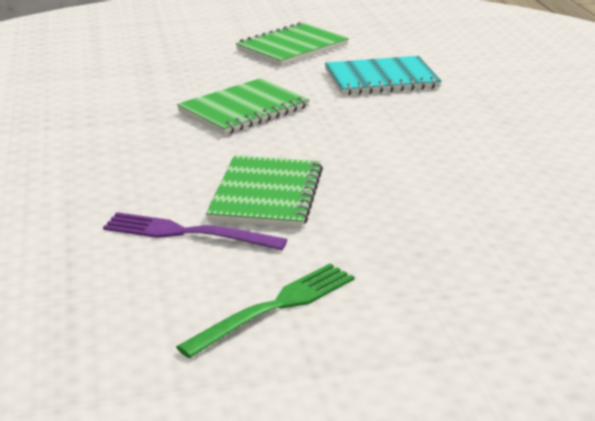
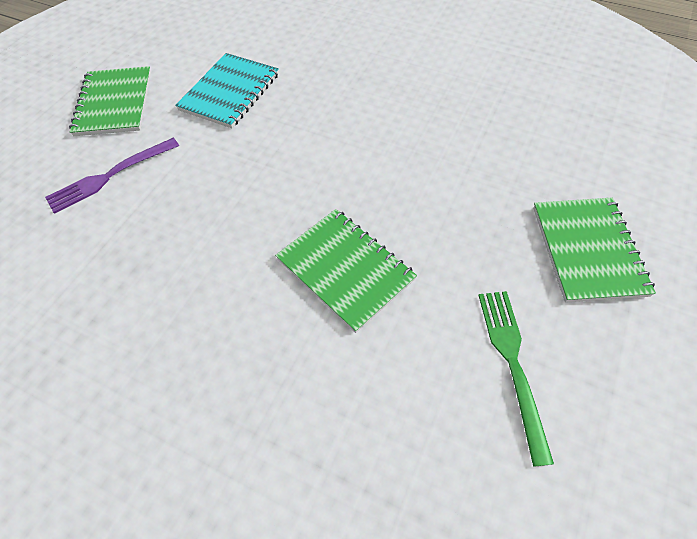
camera: 50 degrees left, 30 degrees up
(185, 233) = (360, 359): purple fork -> purple fork (109, 177)
(244, 109) = (190, 198): green notebook -> green notebook (588, 250)

